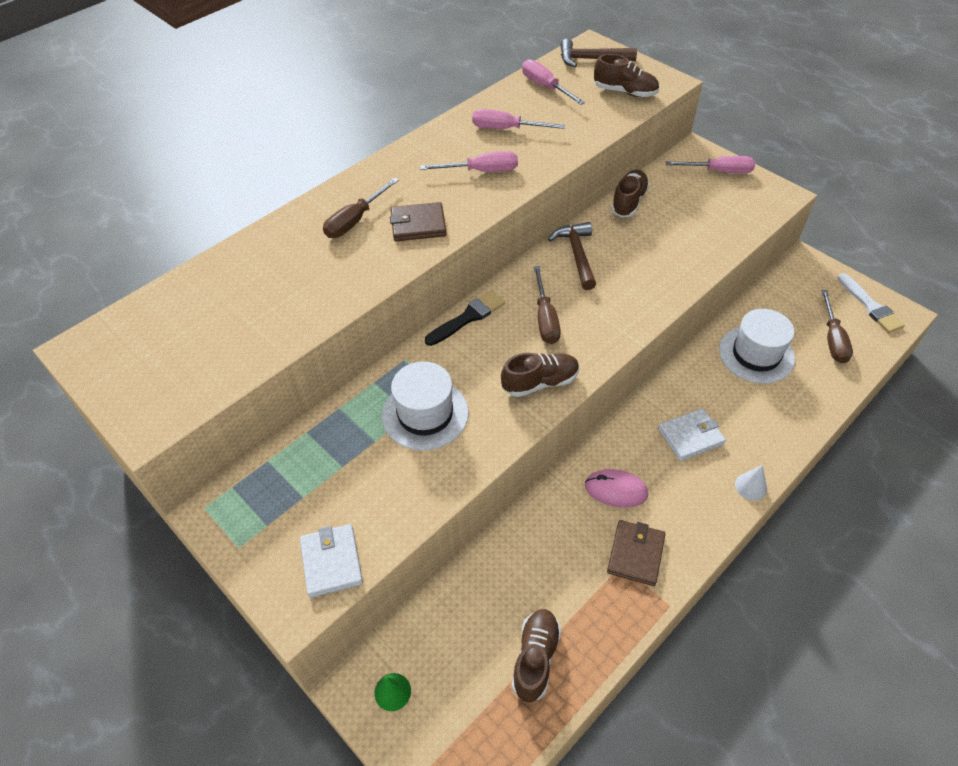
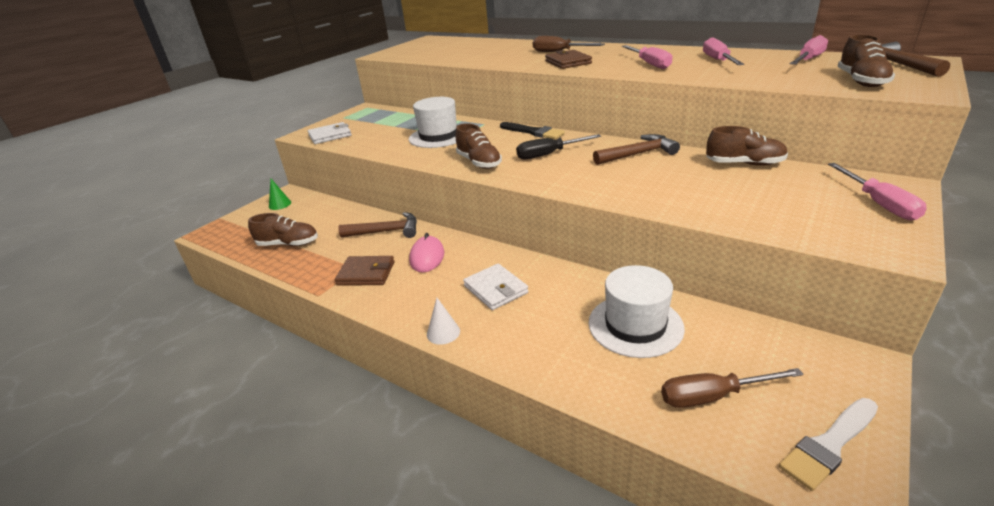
camera: 80 degrees right, 20 degrees down
(541, 531) = (386, 231): none -> brown hammer
(545, 318) = (549, 154): brown screwdriver -> black screwdriver

